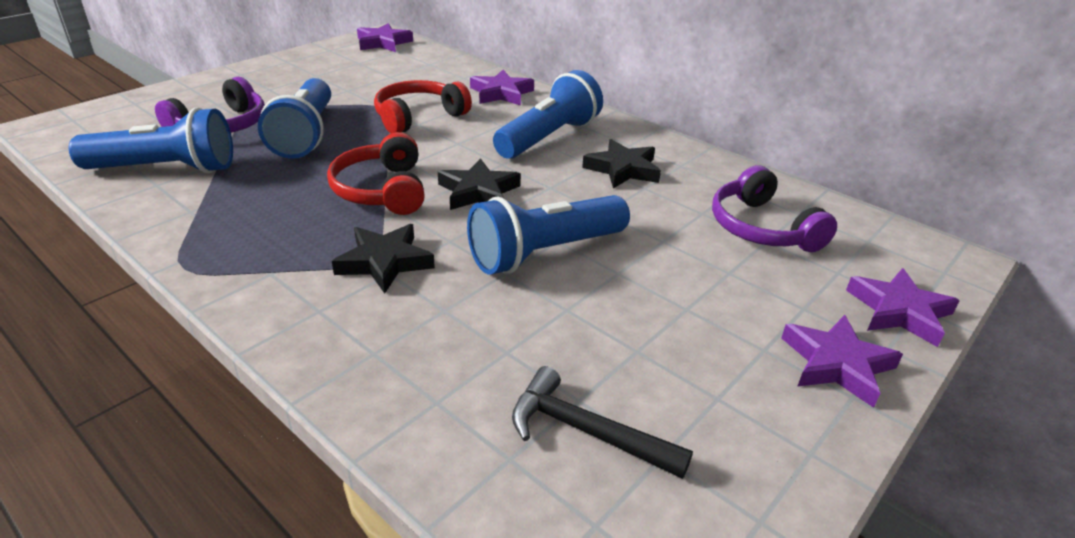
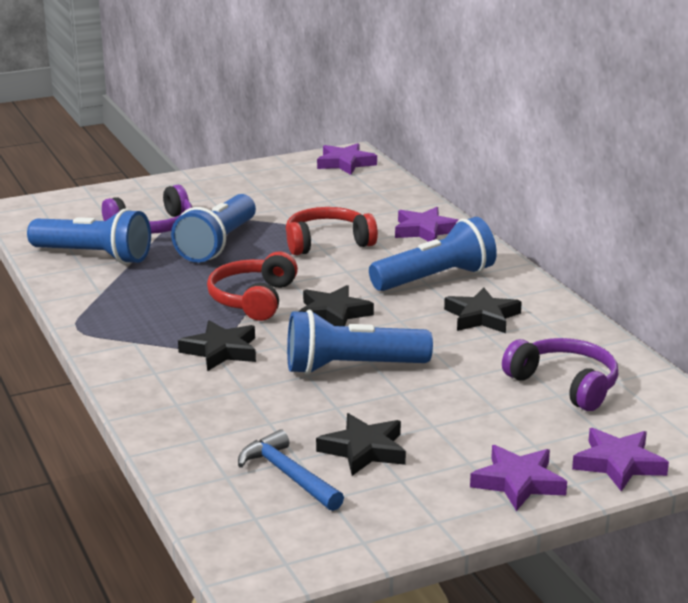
camera: 25 degrees right, 10 degrees down
(586, 431) = (288, 475): black hammer -> blue hammer
(643, 364) = (364, 450): none -> black star
(761, 228) = (565, 385): purple headphones -> purple headphones turned 135 degrees clockwise

